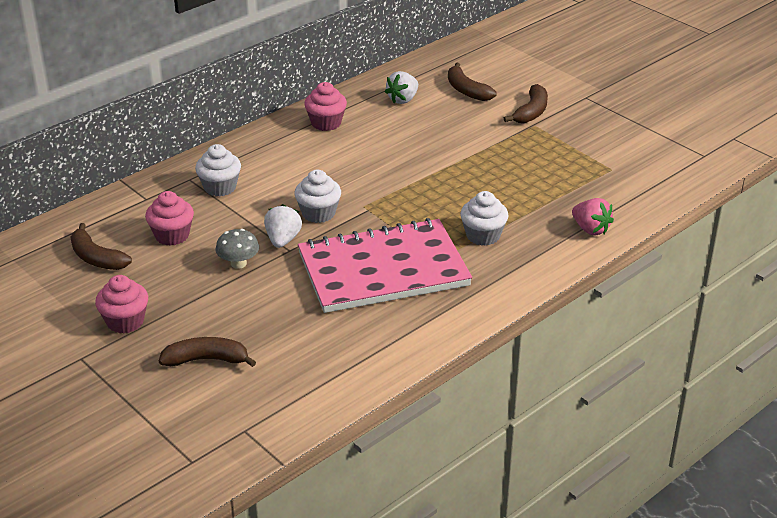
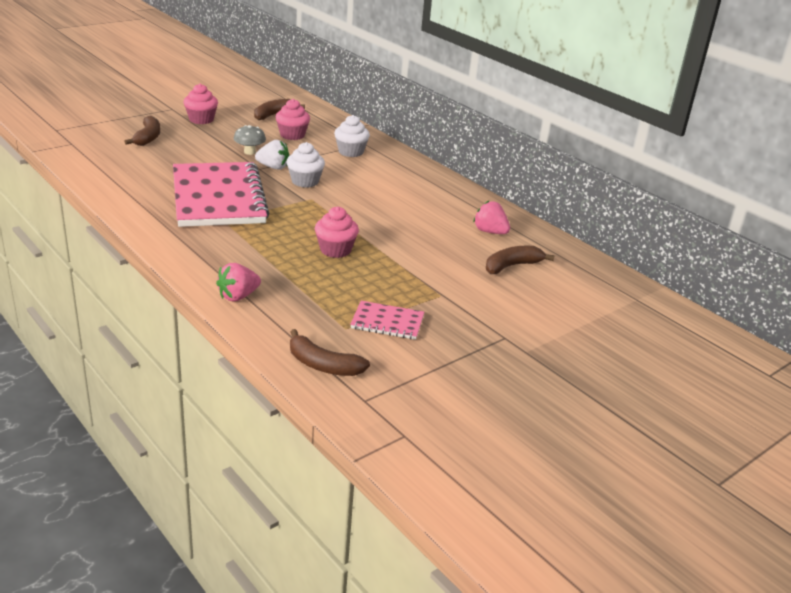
camera: 90 degrees right, 5 degrees down
(326, 123) = (445, 195): pink cupcake -> pink cupcake (335, 250)
(403, 99) = (490, 232): white strawberry -> pink strawberry
(483, 235) = (249, 242): white cupcake -> none
(531, 112) = (468, 297): brown banana -> brown banana (323, 365)
(592, 149) = (387, 322): none -> pink notebook

